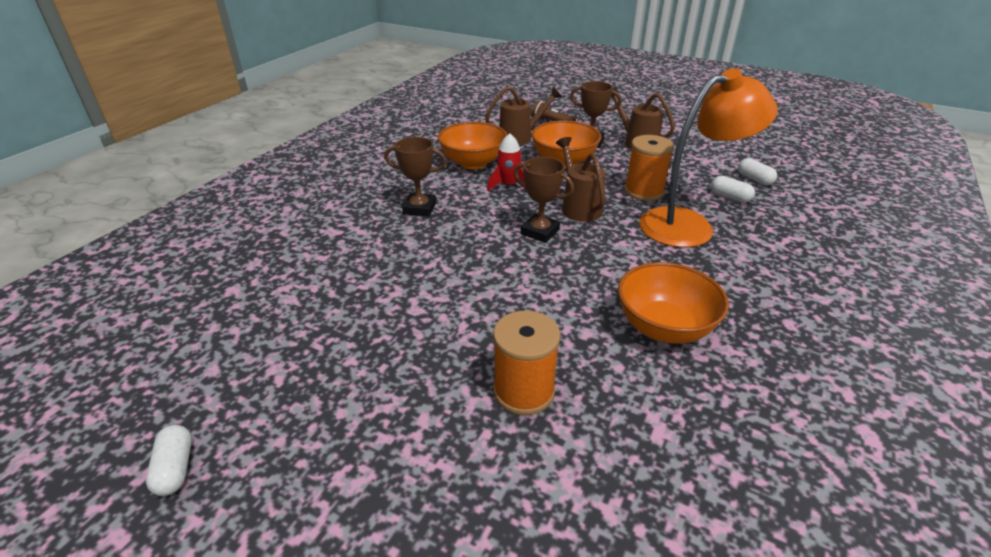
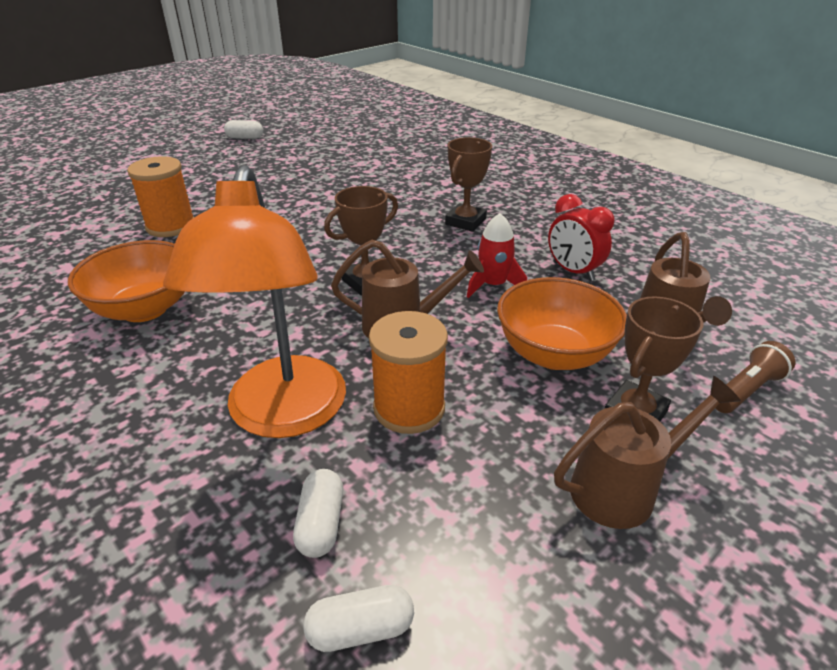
camera: 110 degrees right, 0 degrees up
(473, 163) = (573, 271): orange bowl -> red clock
(730, 197) = (321, 523): white capsule -> white capsule turned 60 degrees counterclockwise

